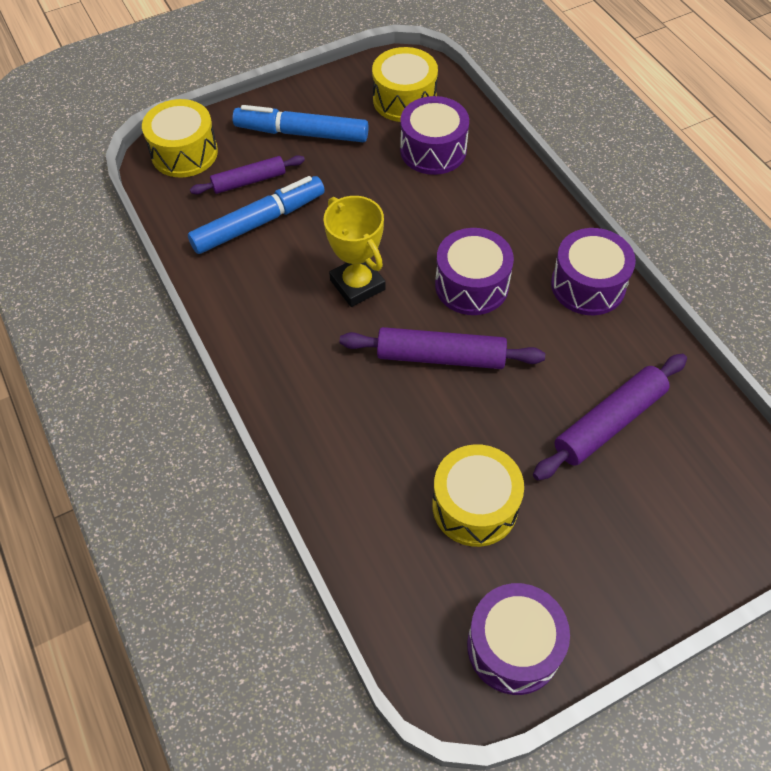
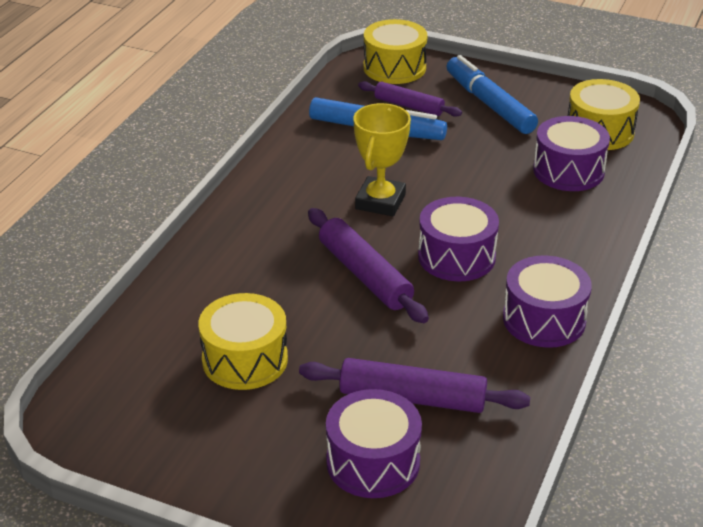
camera: 50 degrees right, 20 degrees down
(513, 646) = (139, 440): purple drum -> purple drum (373, 462)

